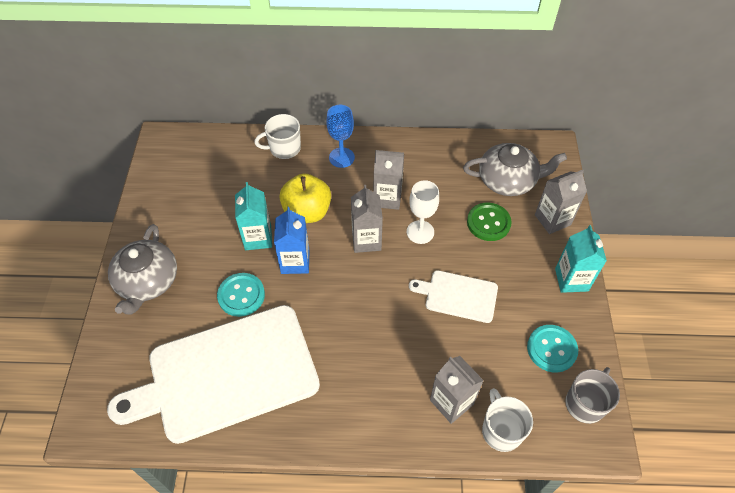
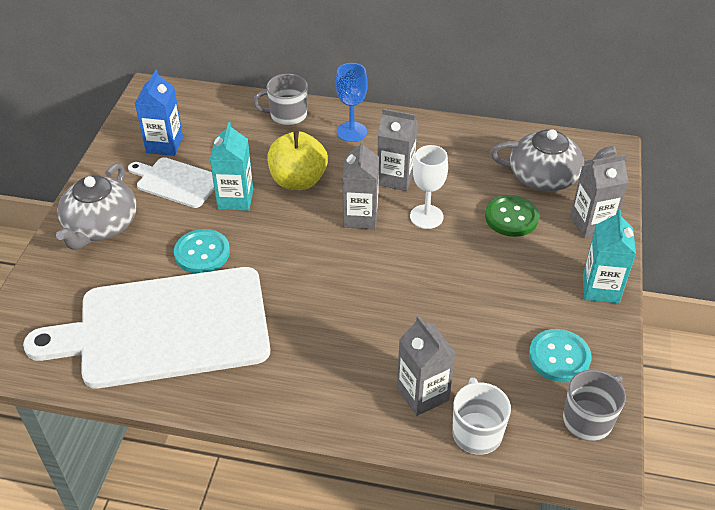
camera: 10 degrees right, 10 degrees down
(284, 148) = (287, 115): white mug -> grey mug
(295, 262) = (272, 228): blue carton -> blue carton (164, 145)
(458, 295) = (456, 286): white cutting board -> white cutting board (176, 182)

